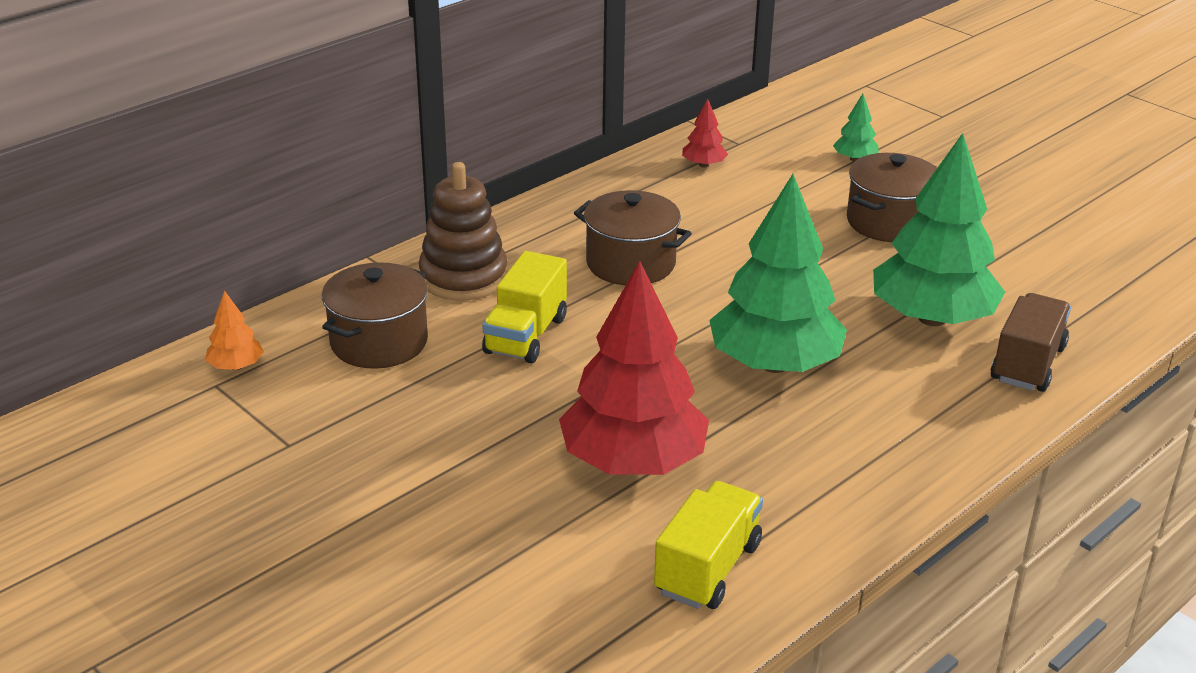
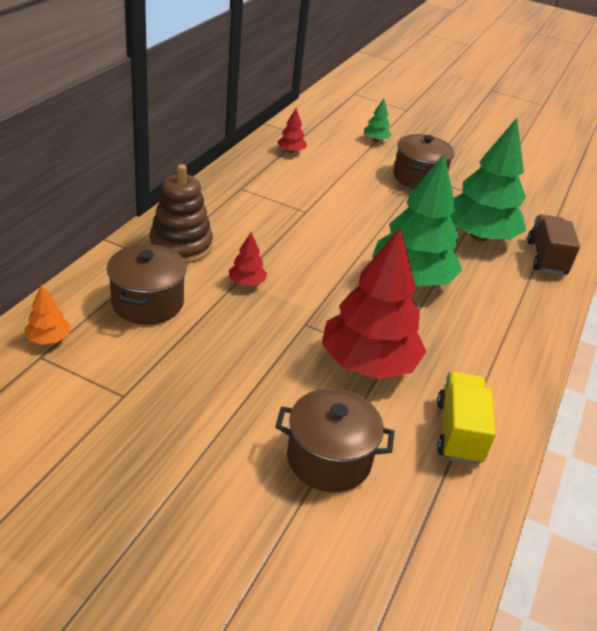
camera: 25 degrees left, 5 degrees up
(526, 335) = (247, 282): yellow truck -> red tree
(631, 263) = (285, 222): brown pot -> brown pot (329, 459)

